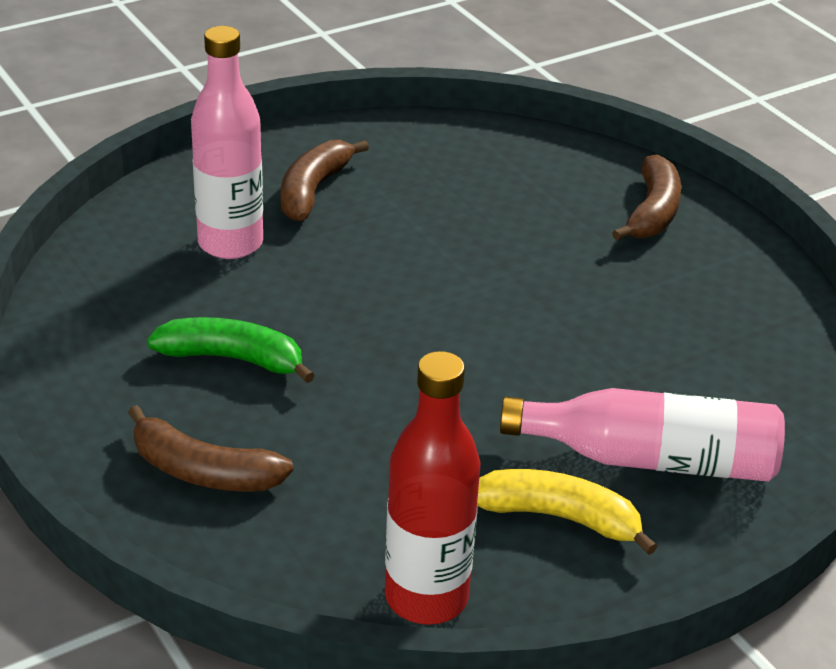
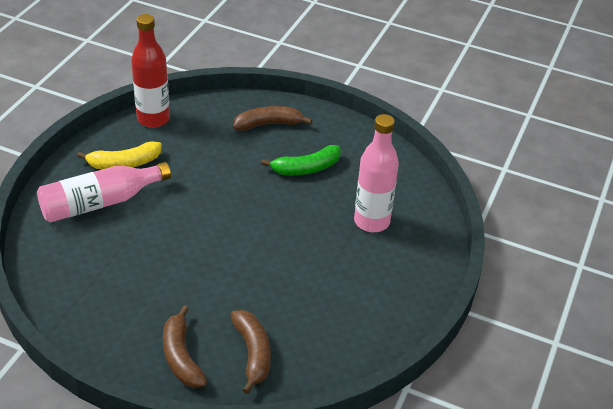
camera: 145 degrees right, 5 degrees up
(313, 190) = (371, 274): brown banana -> brown banana (253, 353)

